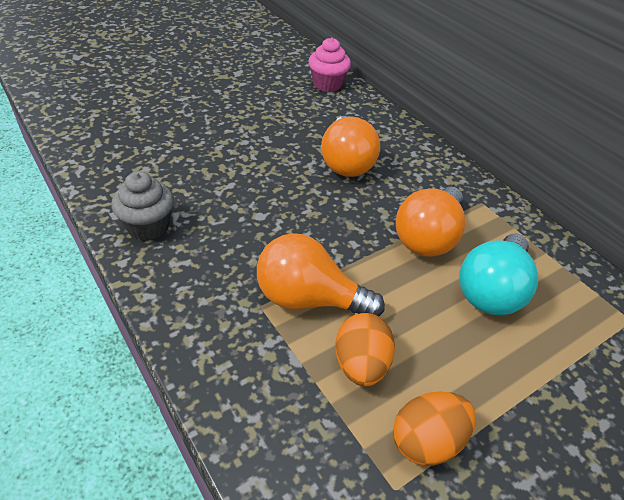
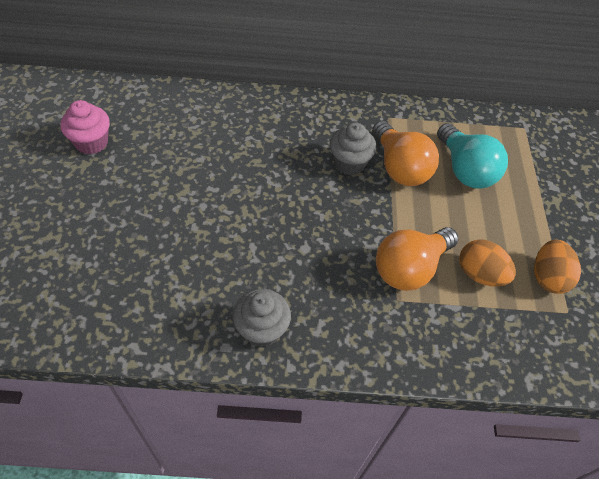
camera: 55 degrees left, 10 degrees up
(327, 84) = (173, 104): pink cupcake -> pink cupcake (91, 142)
(346, 162) = (287, 159): orange light bulb -> none
(389, 201) = (349, 163): none -> grey cupcake

